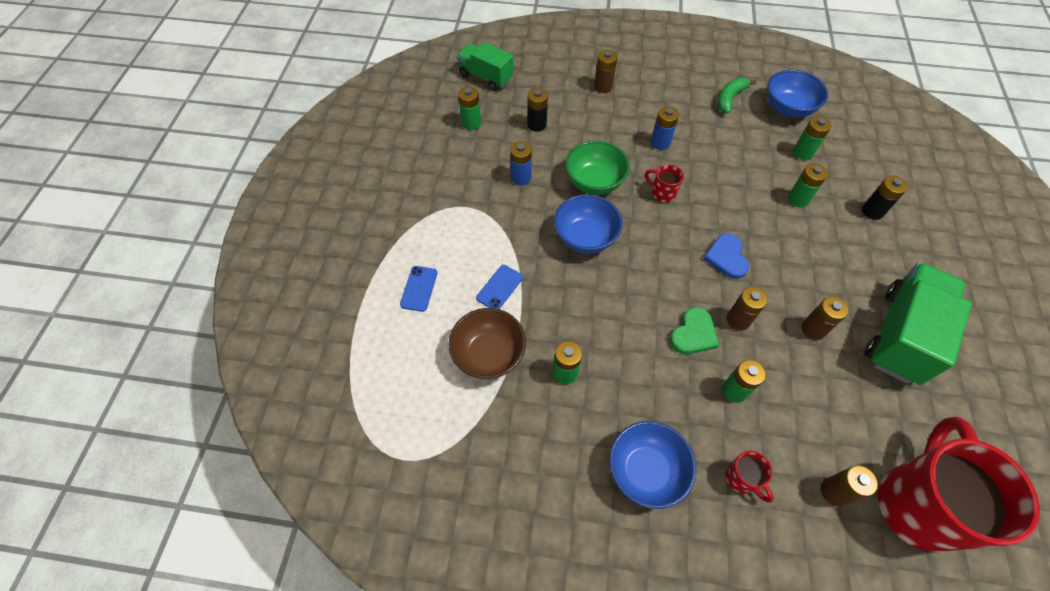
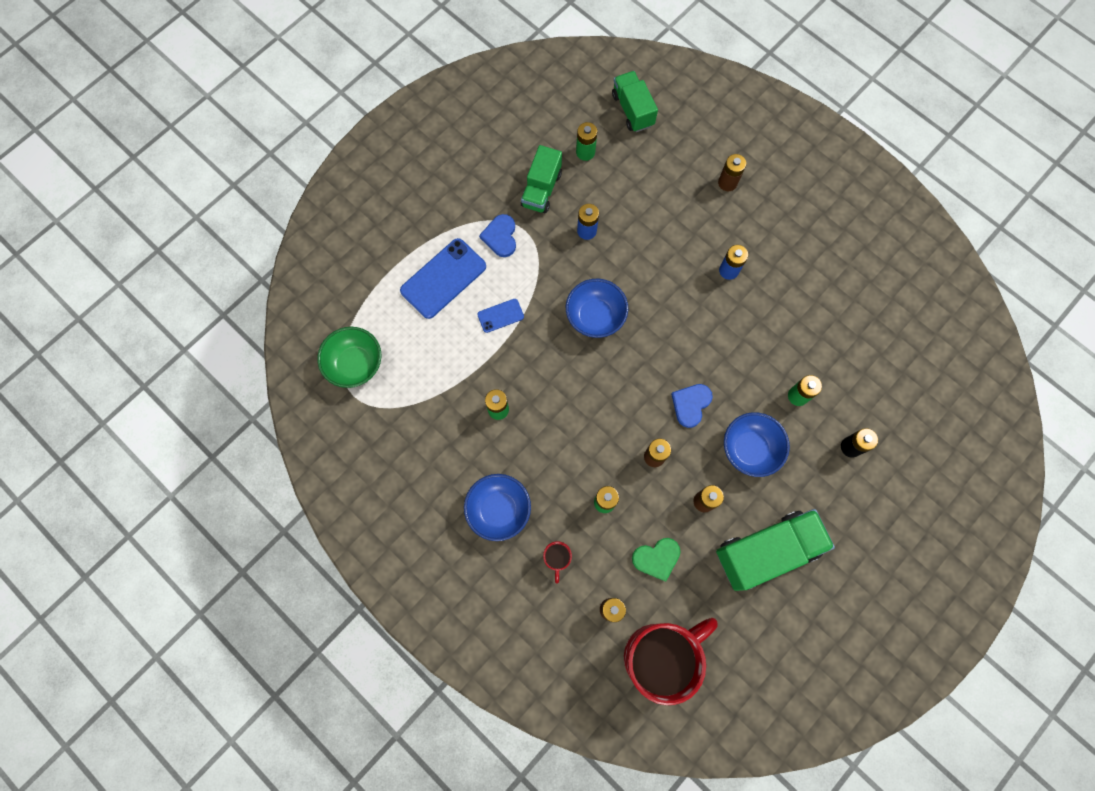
camera: 35 degrees right, 15 degrees up
(419, 288) = (443, 278): blue phone -> blue phone, size x1.95
(447, 223) = (500, 237): none -> blue heart
(455, 168) = (541, 189): none -> green truck
(489, 355) = (456, 362): brown bowl -> none
(536, 125) = (638, 187): black battery -> none
(594, 182) = (642, 272): green bowl -> green bowl (355, 364)
(662, 193) = (689, 317): red mug -> none
(693, 334) = (612, 444): green heart -> green heart (656, 558)
(729, 98) = (832, 265): green banana -> none
(787, 109) = (875, 308): blue bowl -> blue bowl (749, 449)
(803, 153) = (845, 358): green battery -> none

